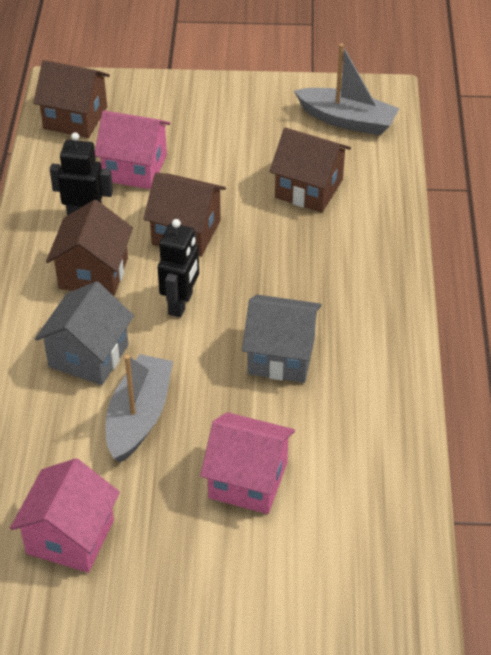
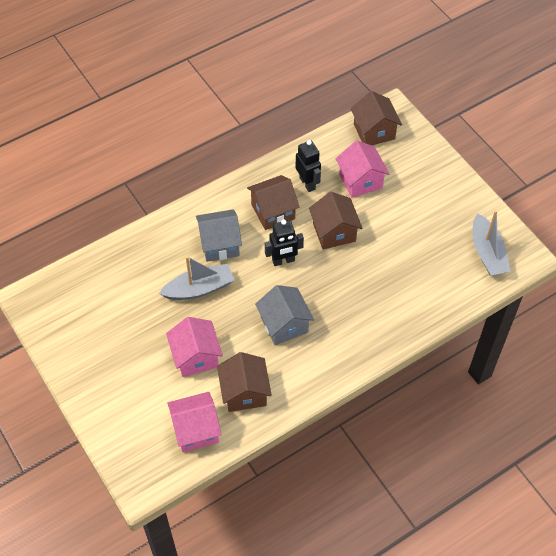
camera: 55 degrees right, 10 degrees up
(70, 537) = (113, 306): pink house -> pink house (196, 430)
(309, 188) = (415, 267): brown house -> brown house (244, 392)

